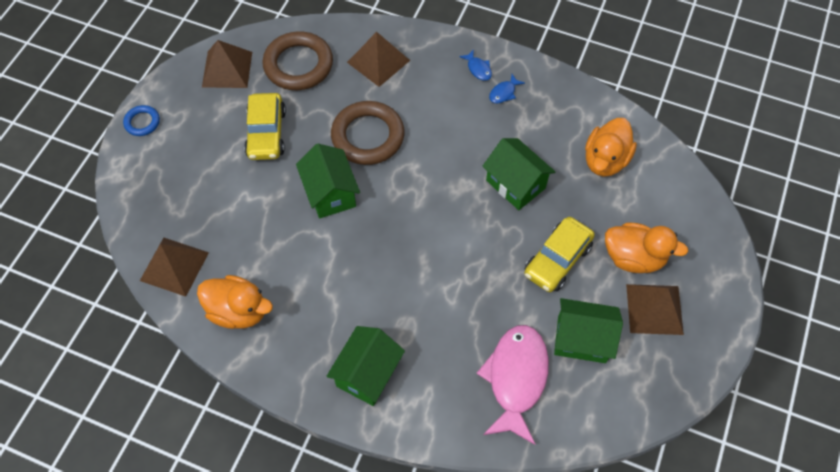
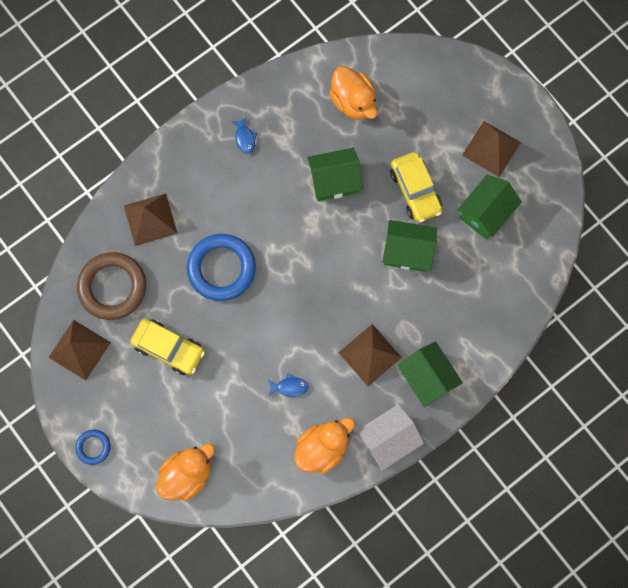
camera: 60 degrees left, 15 degrees up
(174, 266) = (254, 480): brown pyramid -> brown pyramid (370, 355)
(280, 369) = (388, 439): none -> white house
(330, 193) = (258, 326): green house -> green house (407, 251)
(368, 136) = (221, 268): brown ring -> blue ring
(478, 69) = (209, 144): blue fish -> blue fish (289, 387)
(516, 378) = (488, 276): pink fish -> none
(633, 257) = (444, 136): orange duck -> orange duck (187, 474)

